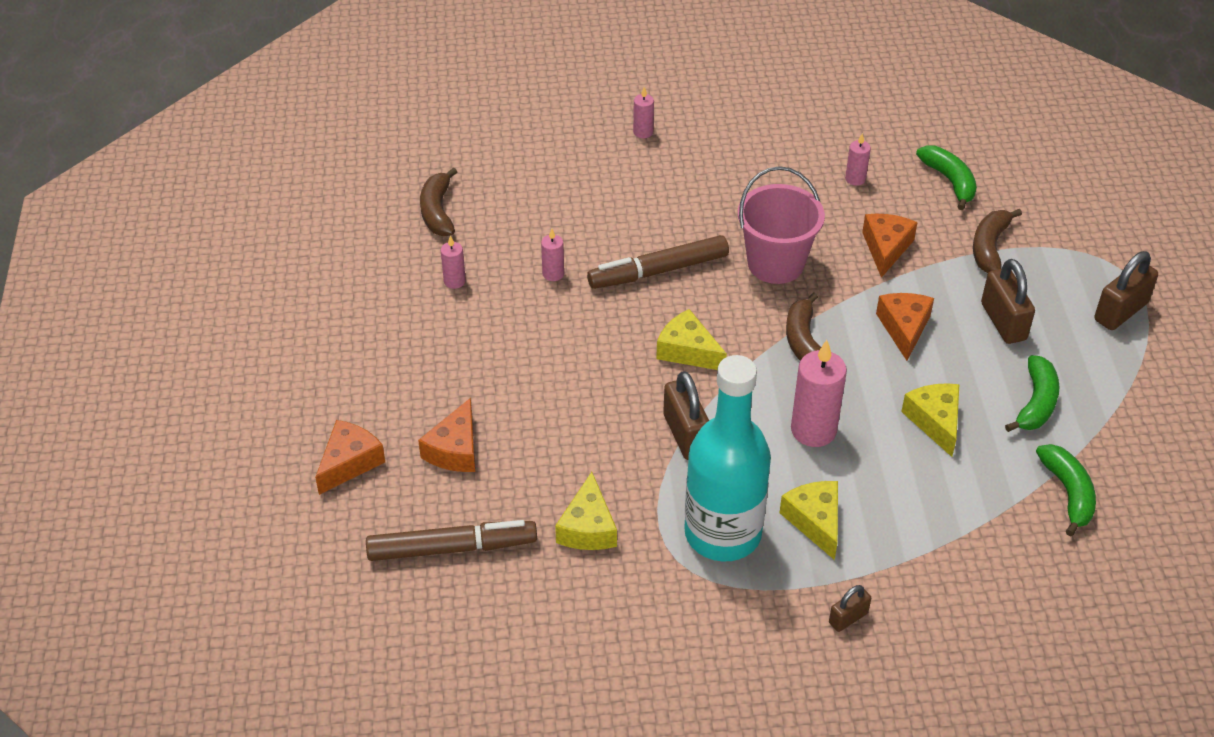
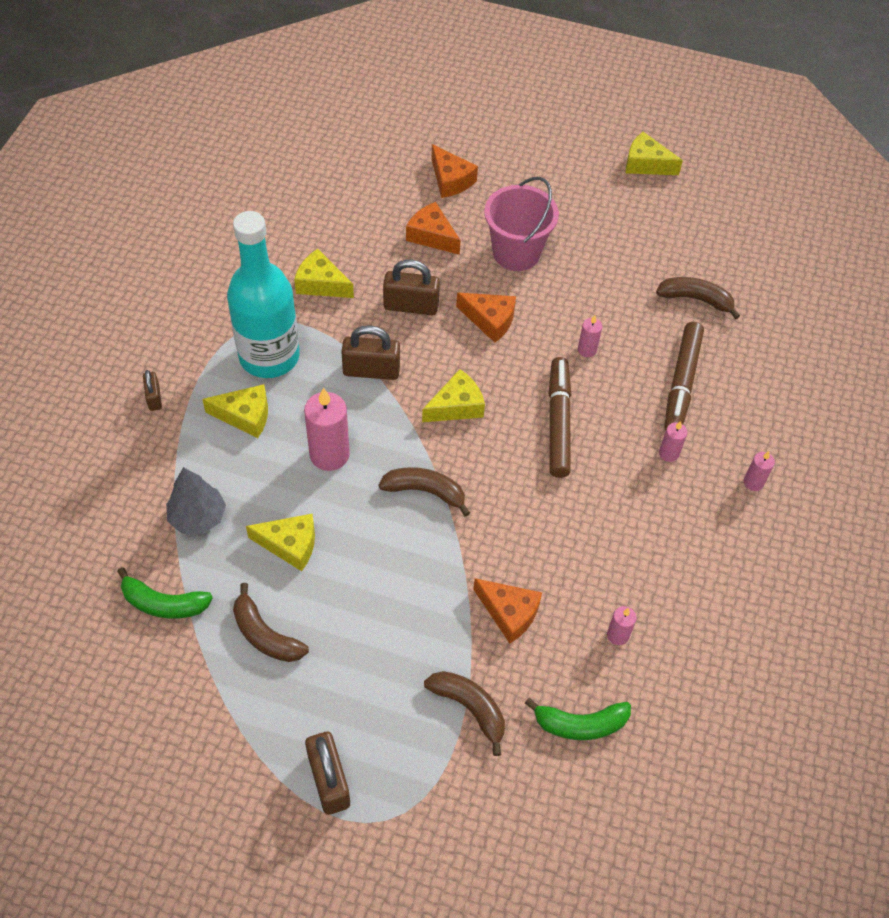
camera: 110 degrees right, 10 degrees up
(241, 294) = (646, 164): none -> yellow cheese
(452, 548) = (347, 210): brown marker -> brown marker (681, 383)
(454, 281) = (606, 285): pink candle -> pink candle (668, 453)
(775, 264) = (528, 512): pink bucket -> pink bucket (516, 253)
(904, 328) = (403, 576): orange cheese -> orange cheese (490, 320)
(960, 508) = (198, 517): none -> grey tree
(1003, 322) = (369, 663): brown padlock -> brown padlock (411, 306)
(1036, 403) = (265, 635): green banana -> brown banana

